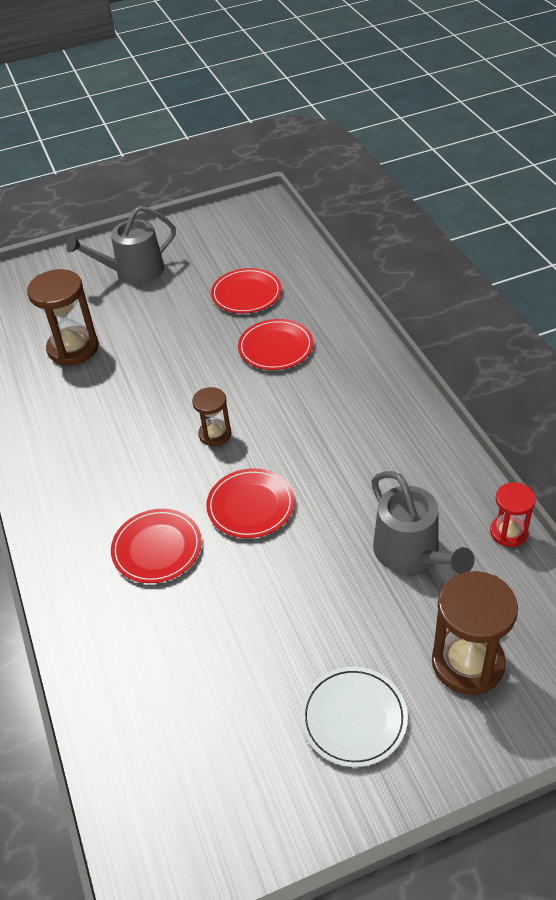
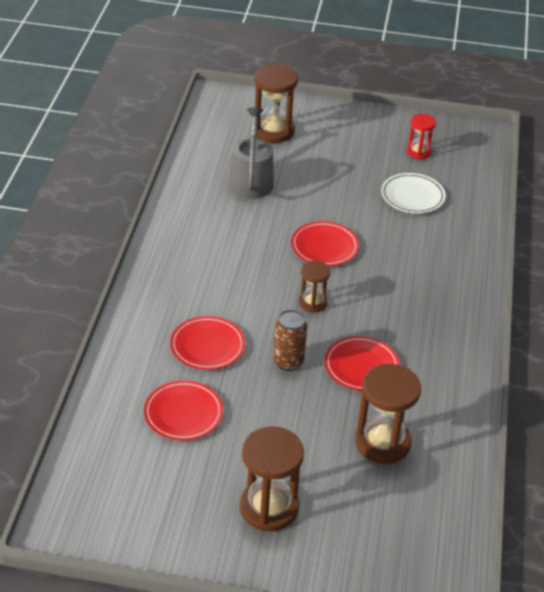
camera: 155 degrees left, 5 degrees down
(133, 271) = (269, 508): grey watering can -> brown hourglass
(157, 548) = (403, 252): red plate -> red plate (361, 366)
(195, 369) = (288, 362): none -> brown can
(353, 718) = (349, 138): white plate -> white plate (412, 196)
(508, 532) = (187, 163): red hourglass -> red hourglass (418, 152)

